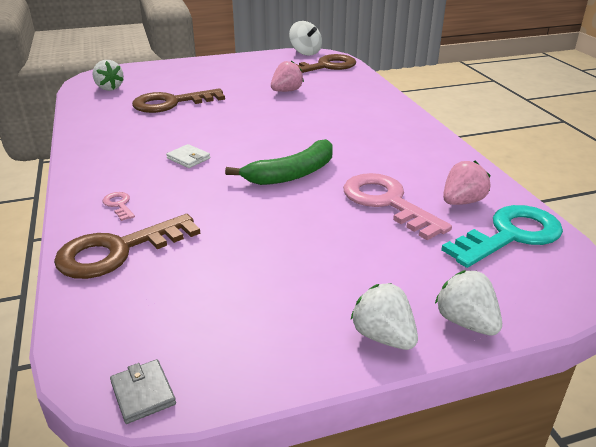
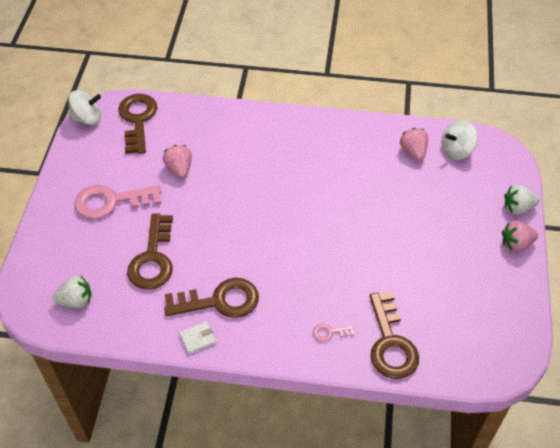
camera: 65 degrees left, 20 degrees up
(136, 139) = (219, 301): none -> brown key
(143, 393) = (521, 353): grey wallet -> none
(188, 158) = (277, 274): white wallet -> white wallet (197, 338)
(292, 174) = (335, 220): green banana -> none
(383, 336) = (516, 244): white strawberry -> pink strawberry
(387, 202) = (397, 187): pink key -> pink key (111, 202)
(510, 235) = (456, 150): turquoise key -> white spinning top

